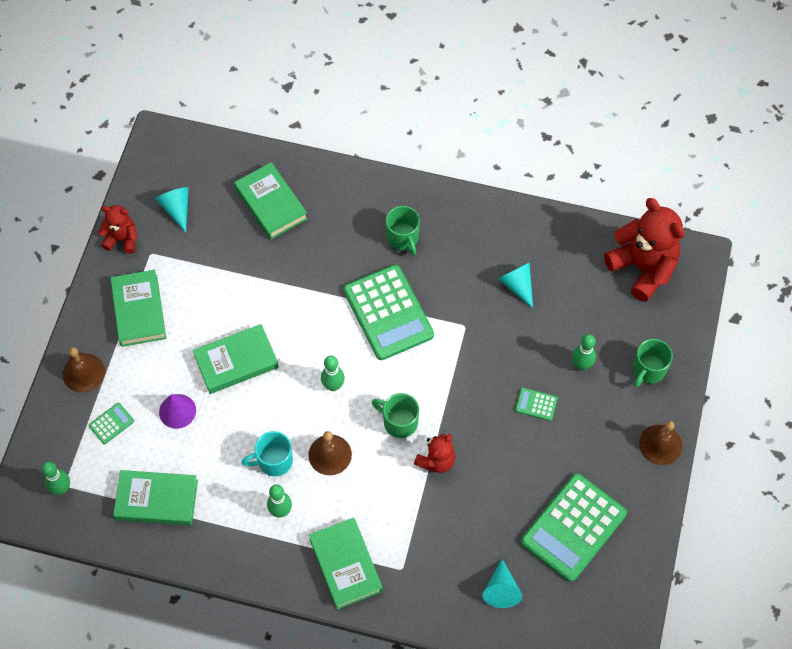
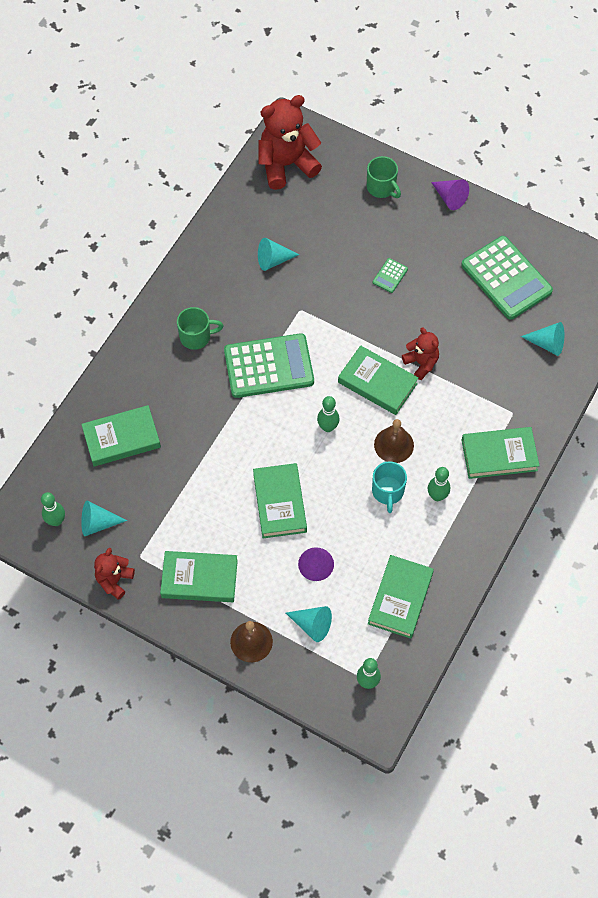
camera: 75 degrees left, 0 degrees up
(111, 423) = (312, 625): green calculator -> turquoise cone
(399, 422) = (377, 383): green mug -> green book
(581, 365) = (363, 233): green bowling pin -> green bowling pin (56, 521)
(660, 444) = (450, 198): brown bell -> purple cone

